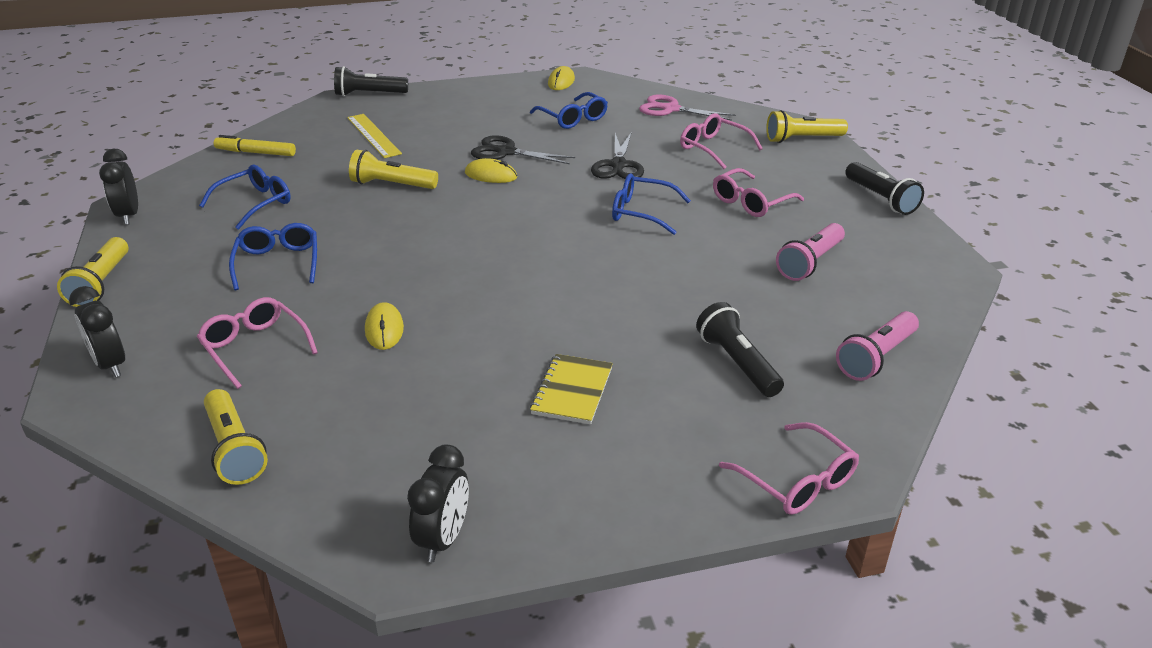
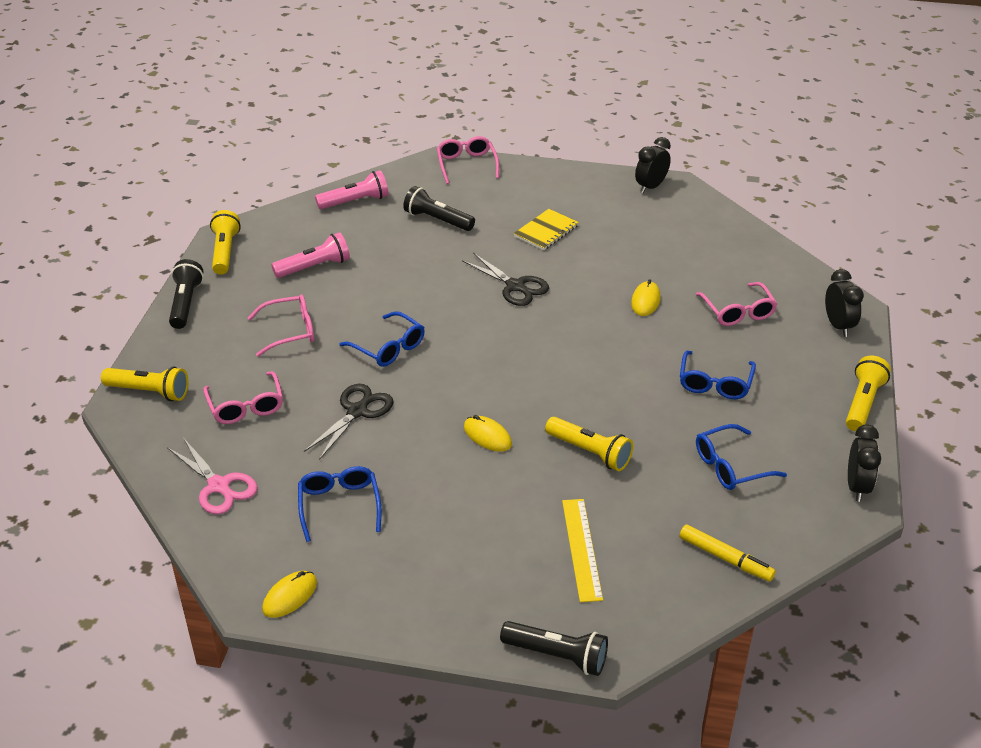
camera: 155 degrees left, 5 degrees up
(234, 449) = (752, 252): yellow flashlight -> yellow flashlight (225, 252)
(505, 152) = (452, 468): black scissors -> black scissors (515, 286)
(737, 363) = (437, 220): black flashlight -> black flashlight turned 120 degrees clockwise

